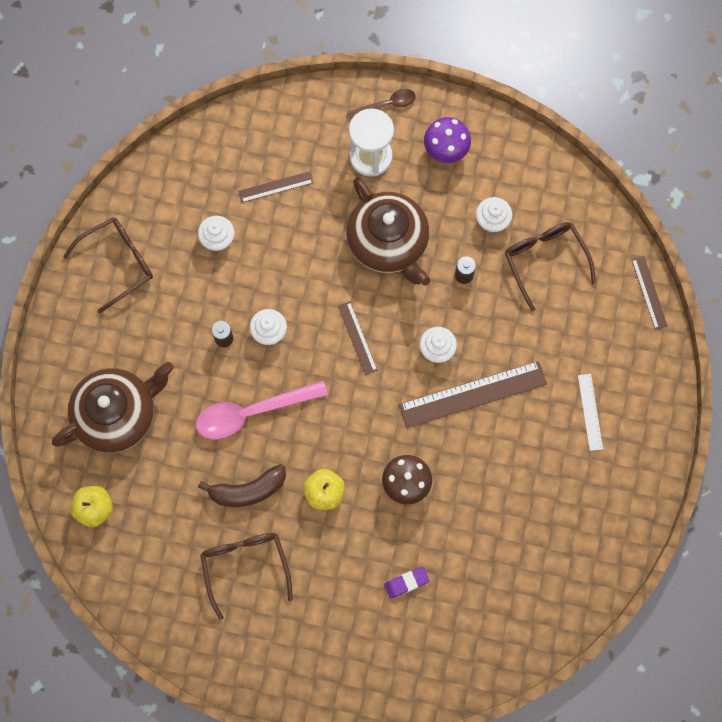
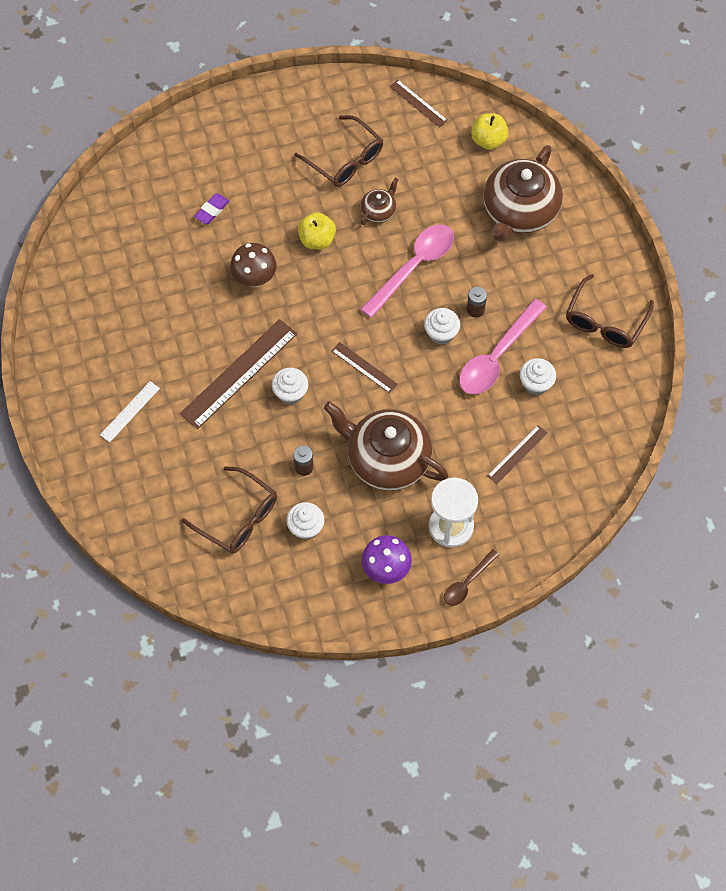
camera: 150 degrees right, 10 degrees down
(234, 283) = (497, 356): none -> pink spoon
(248, 490) = (379, 211): brown banana -> brown teapot
(590, 412) = (130, 411): white ruler -> white ruler turned 75 degrees clockwise
(649, 292) = (128, 539): brown ruler -> brown ruler (418, 103)

